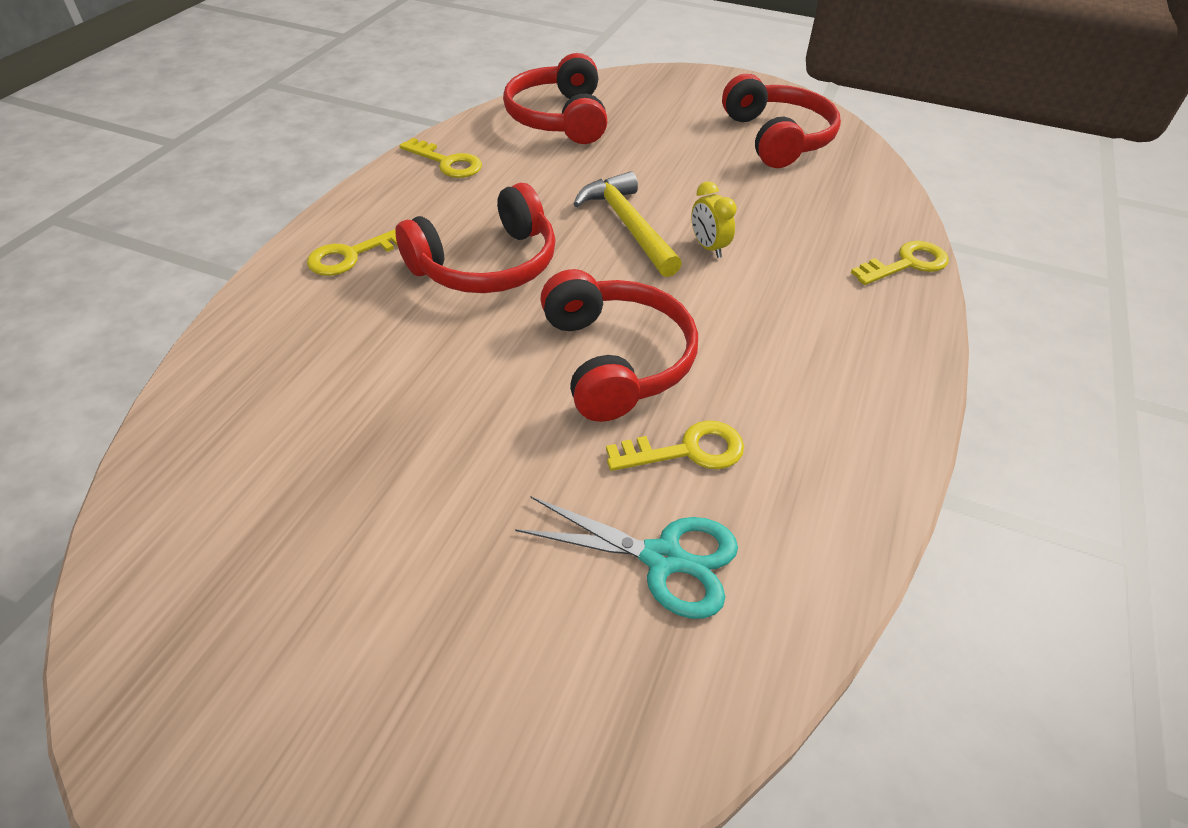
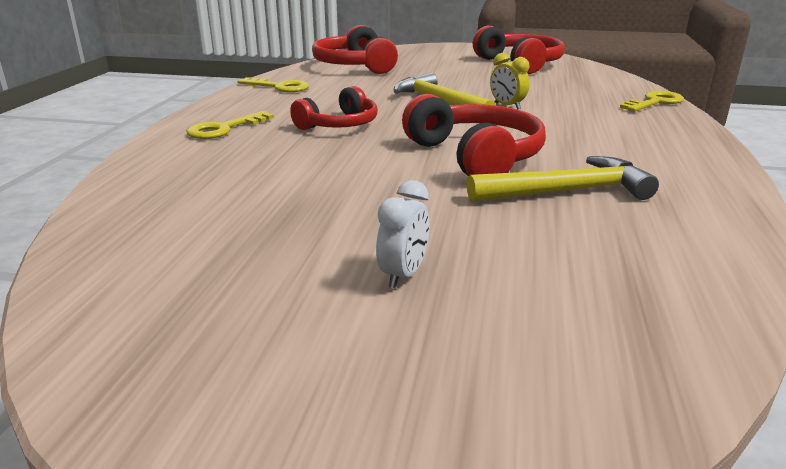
camera: 10 degrees left, 20 degrees down
(442, 575) = (403, 275): none -> white clock
(486, 264) = (339, 125): red headphones -> red headphones, size x0.66
(662, 558) = (592, 244): turquoise scissors -> none
(687, 450) = (567, 191): yellow key -> yellow hammer

